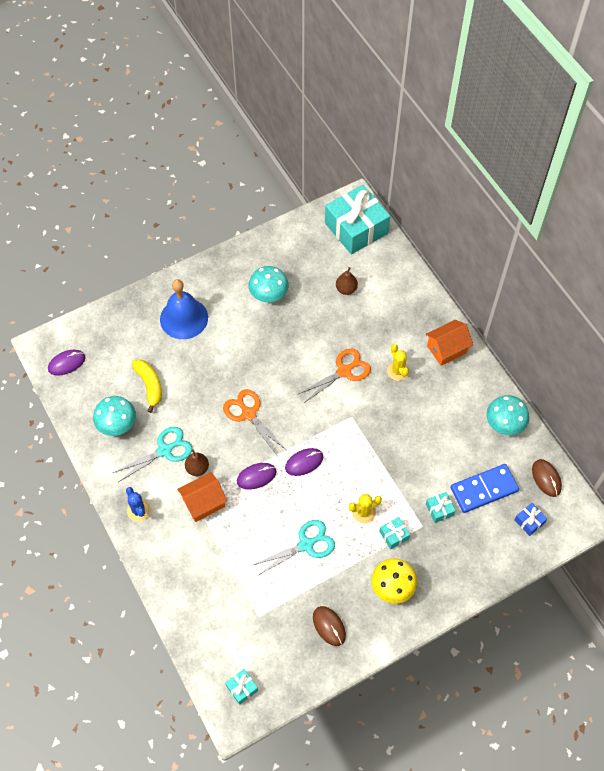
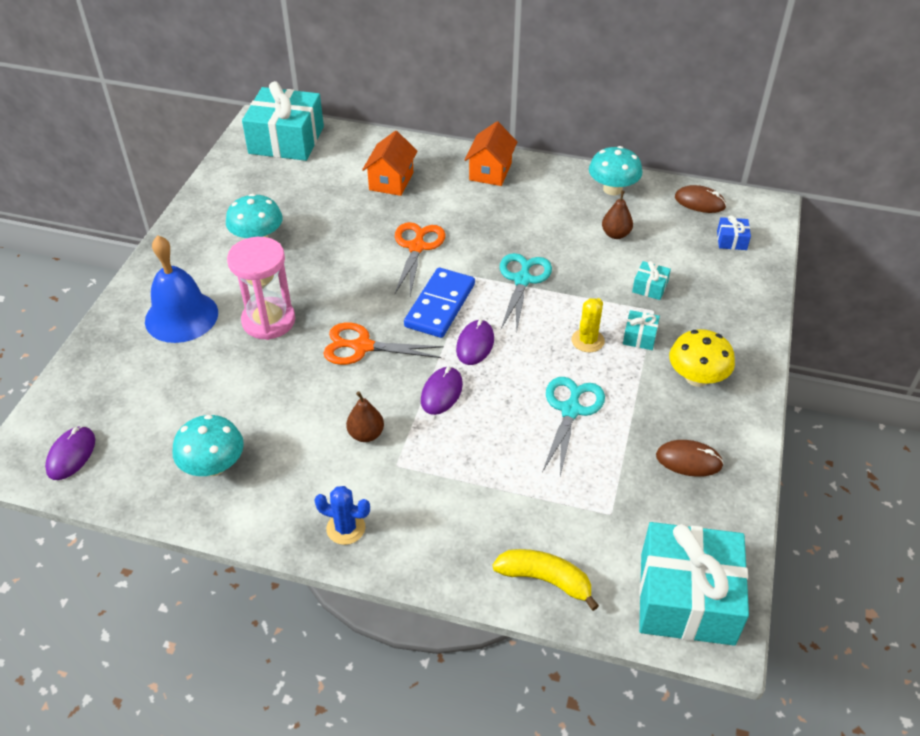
camera: 45 degrees left, 15 degrees down
(150, 386) = (212, 401): yellow banana -> yellow banana (545, 580)
(164, 450) = (305, 447): turquoise scissors -> turquoise scissors (522, 280)
(204, 503) = (414, 460): orange house -> orange house (391, 181)
(221, 357) = (268, 321): none -> pink hourglass
(242, 688) = (686, 598): turquoise gift -> turquoise gift, size x2.45
(346, 289) = (335, 187): brown pear -> brown pear (615, 234)
(397, 371) = (468, 214): yellow cactus -> none
(484, 489) = (664, 245): blue domino -> blue domino (440, 305)

